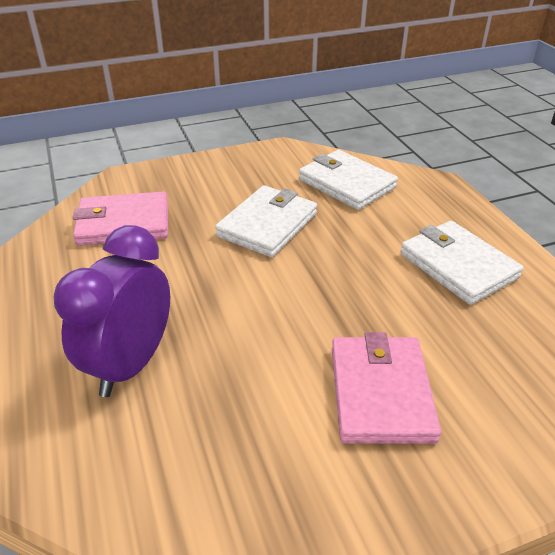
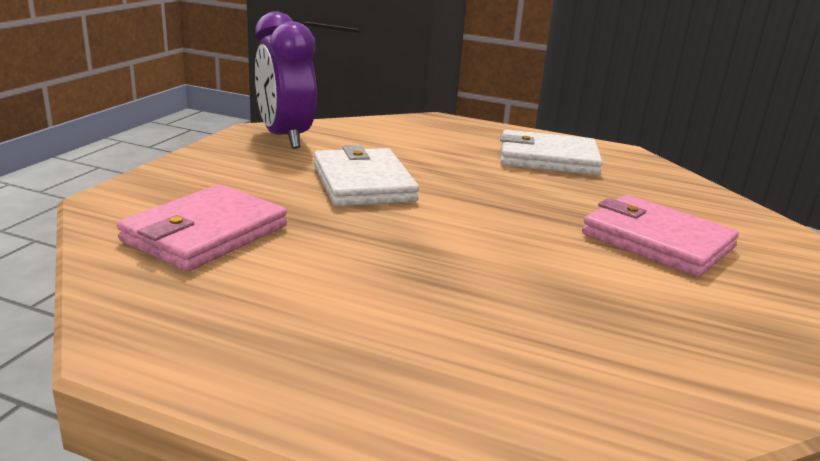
camera: 50 degrees left, 15 degrees down
(130, 364) = (466, 324): purple clock -> purple clock (285, 138)
(346, 183) = (369, 138): white wallet -> none

